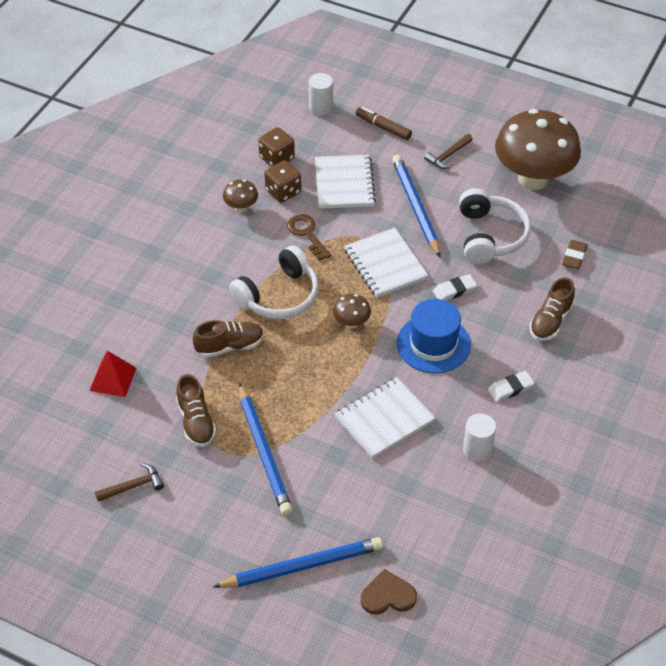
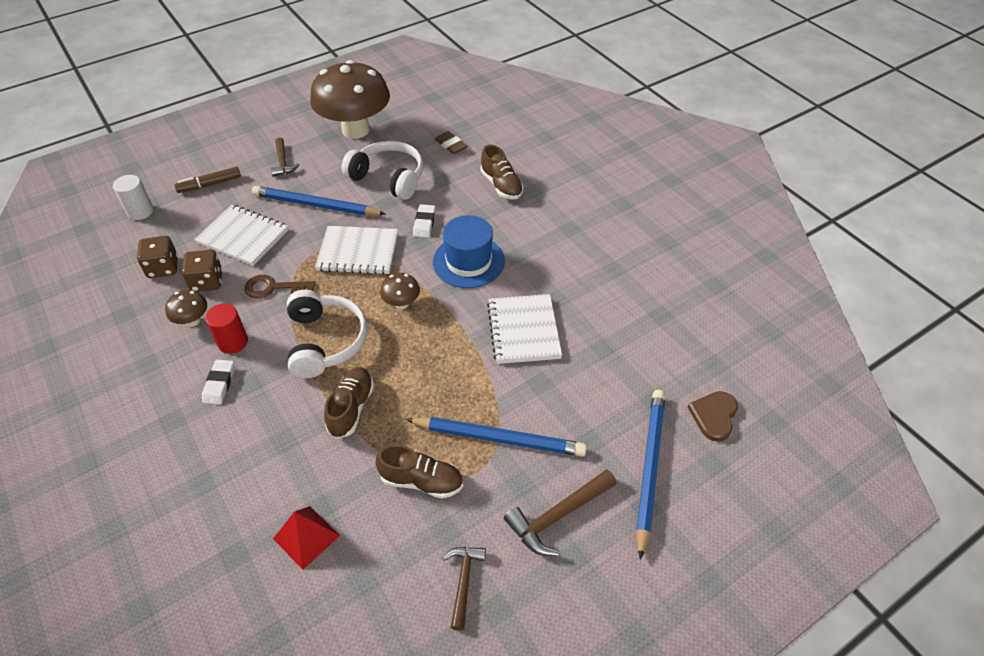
camera: 60 degrees left, 0 degrees up
(220, 521) = (558, 516): none -> brown hammer
(239, 242) = (233, 342): none -> red cylinder
(477, 450) = (596, 285): white cylinder -> none
(510, 388) = (549, 237): white eraser -> white eraser (219, 384)

